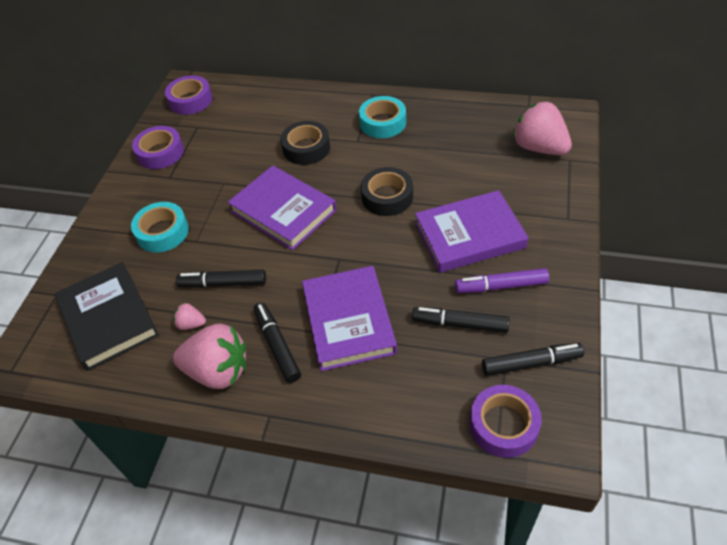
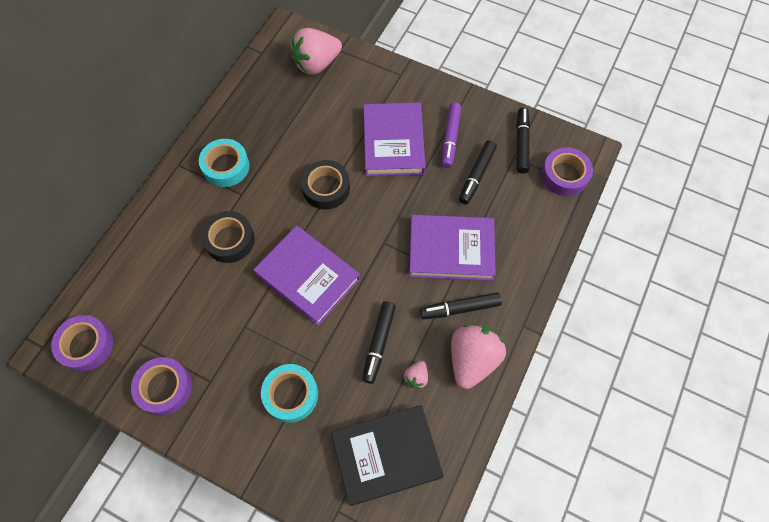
camera: 80 degrees left, 15 degrees up
(283, 211) = (308, 277): purple book -> purple book turned 75 degrees clockwise

